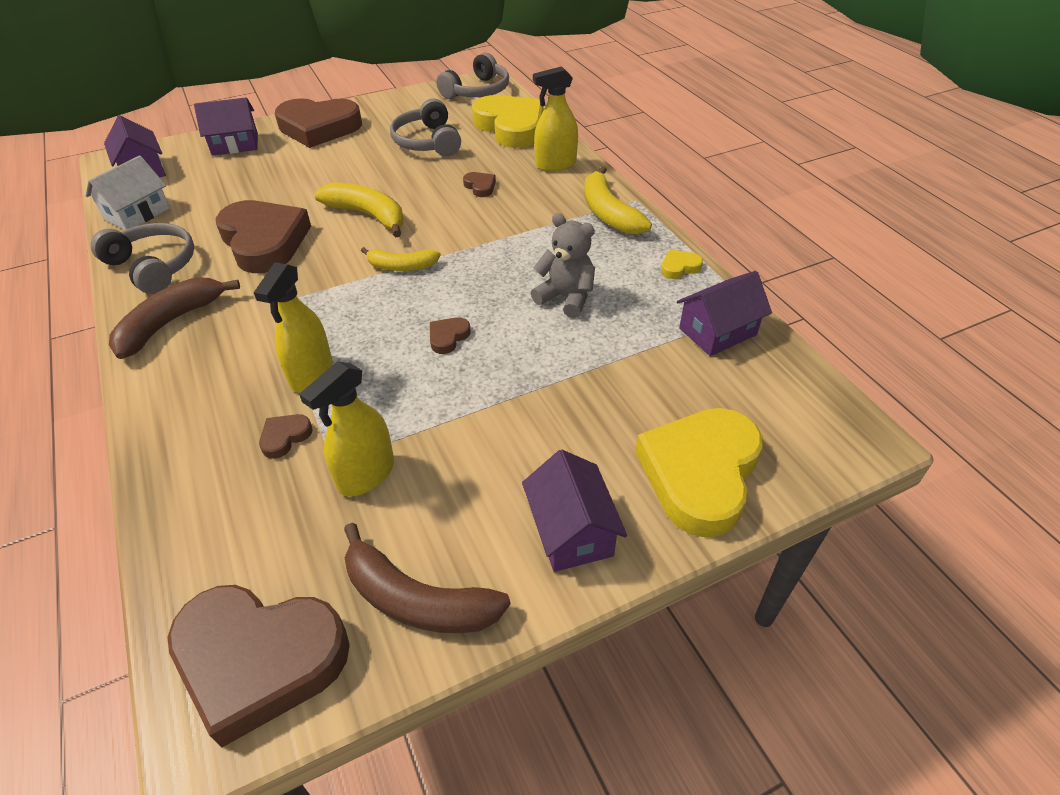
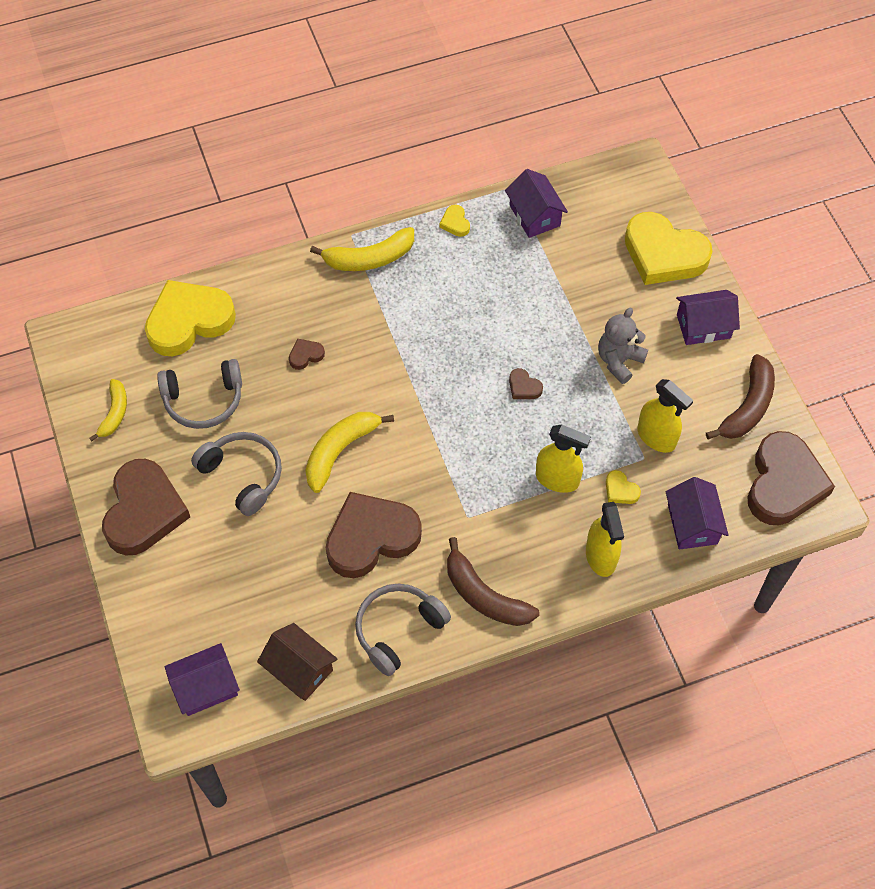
camera: 85 degrees left, 15 degrees up
(137, 213) = (299, 669): white house -> brown house
(235, 144) = (164, 597): purple house -> purple house (692, 524)
(285, 437) = (620, 490): brown heart -> yellow heart
(401, 266) = (427, 421): yellow banana -> yellow banana (114, 413)
(477, 91) = (91, 348): grey headphones -> grey headphones (243, 475)
(555, 164) = (276, 289): yellow spray bottle -> yellow spray bottle (601, 556)
(566, 298) = (485, 304): grey teddy bear -> grey teddy bear (619, 361)

